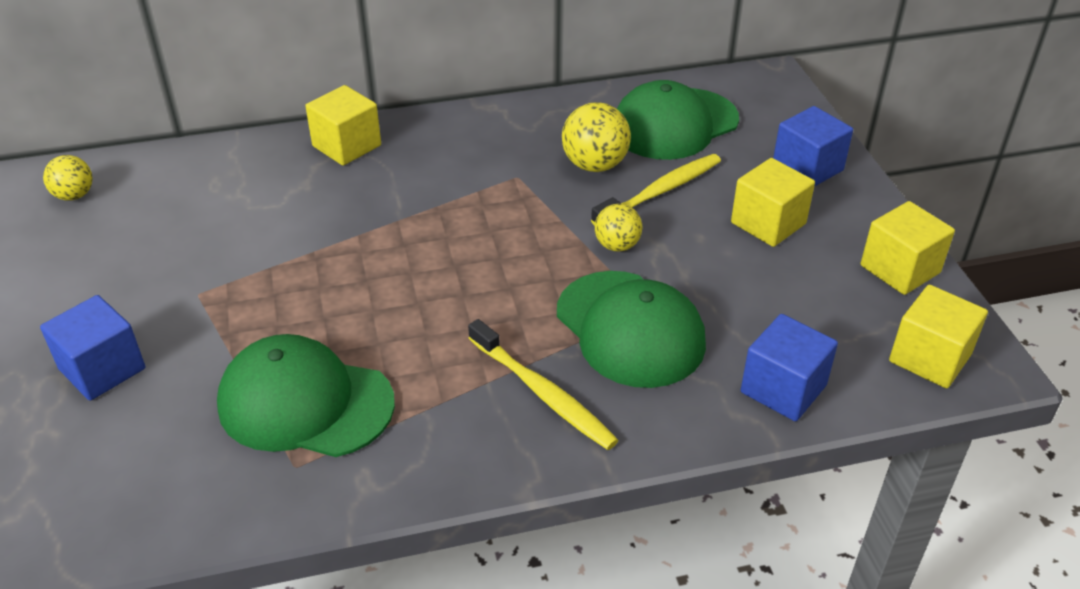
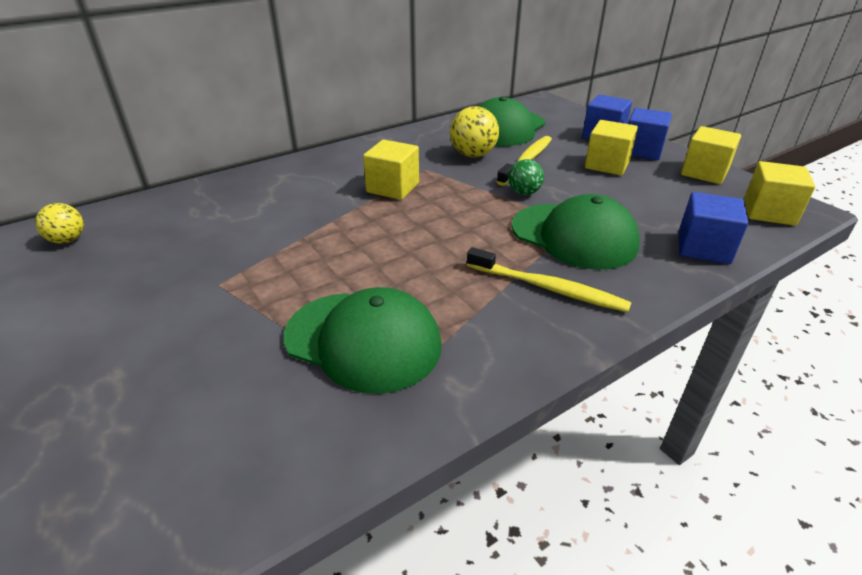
camera: 20 degrees left, 5 degrees down
(102, 369) = (153, 360): blue cube -> blue cube (642, 151)
(305, 403) = (363, 340): green cap -> green cap turned 150 degrees counterclockwise
(347, 146) = (289, 172): yellow cube -> yellow cube (392, 187)
(617, 245) = (524, 192): yellow ball -> green ball

